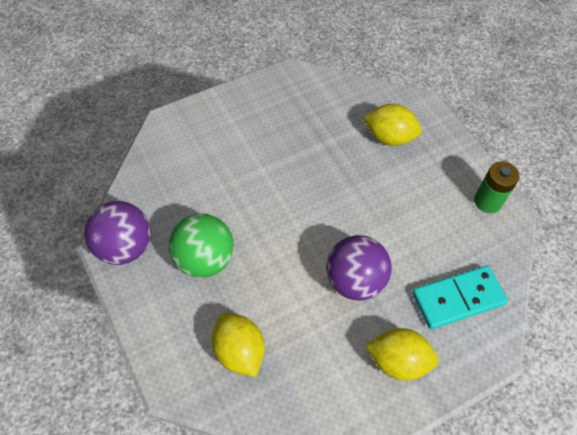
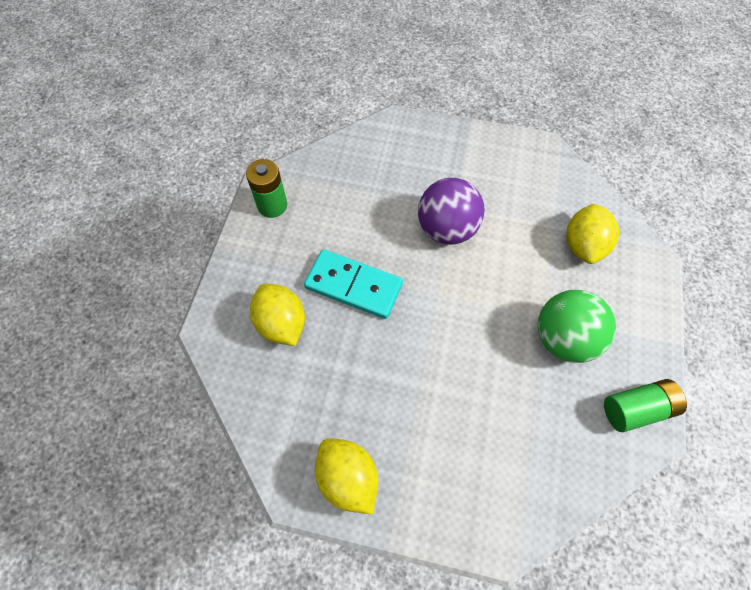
camera: 135 degrees left, 5 degrees up
(124, 247) = (636, 409): purple ball -> green battery
(397, 361) = (467, 160): yellow lemon -> yellow lemon (348, 478)
(458, 299) = (381, 163): turquoise domino -> turquoise domino (354, 285)

